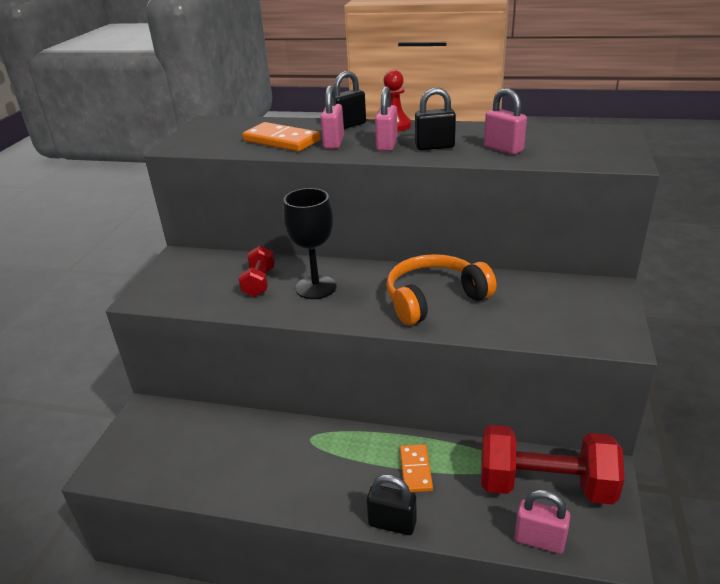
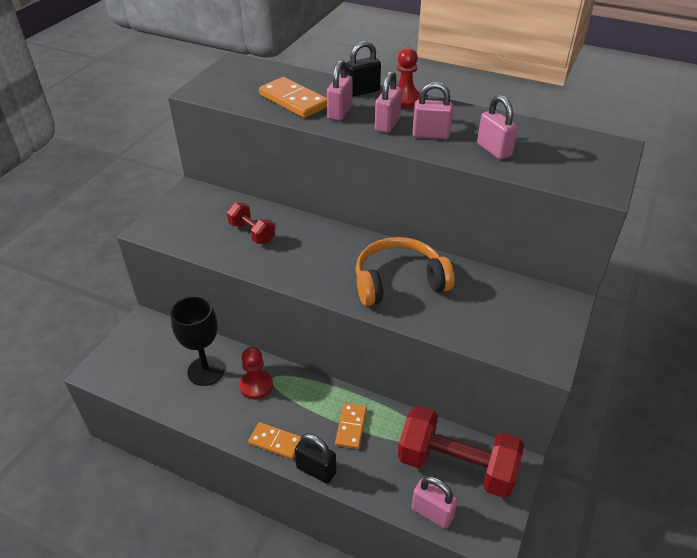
camera: 10 degrees right, 10 degrees up
(259, 282) = (252, 233): red dumbbell -> red dumbbell turned 60 degrees counterclockwise
(294, 449) = (256, 386): none -> red pawn
(316, 287) = (299, 248): black goblet -> black goblet (206, 371)
(335, 503) = (275, 442): none -> orange domino
(434, 147) = (430, 135): black padlock -> pink padlock

